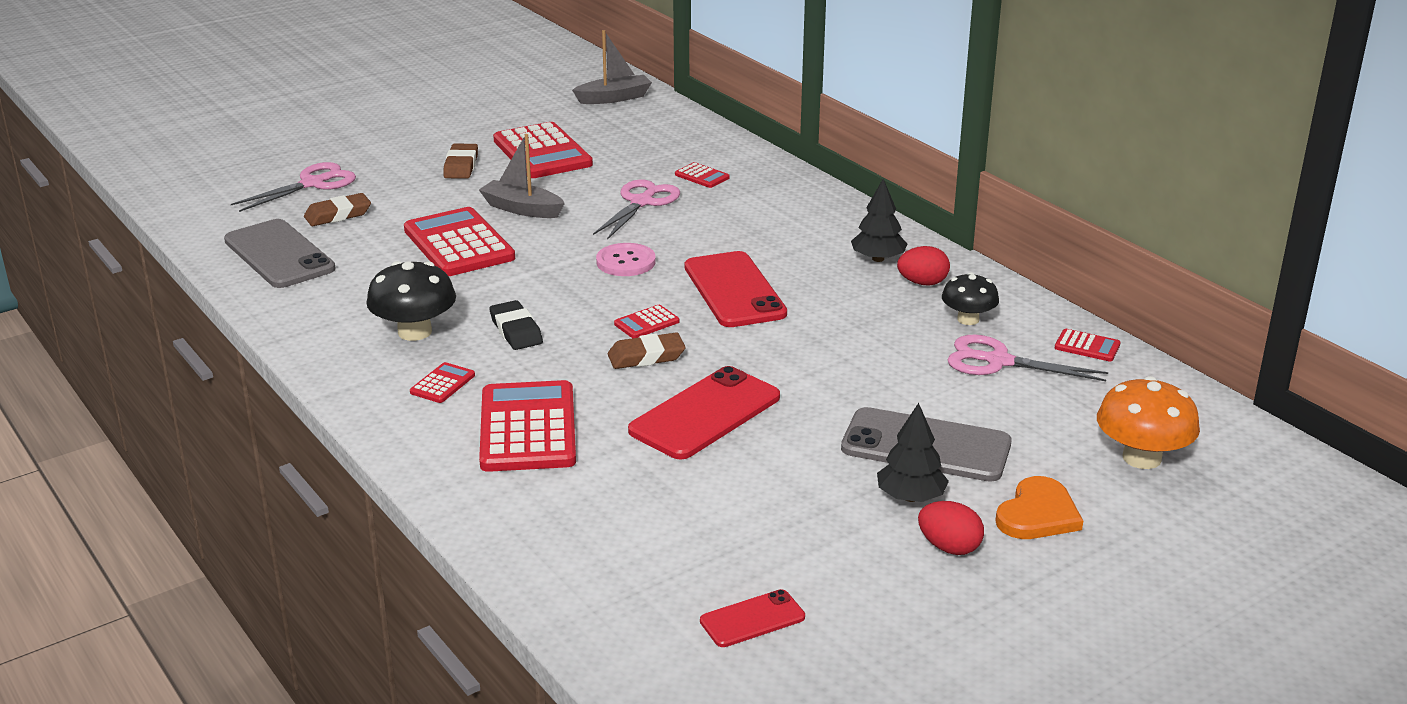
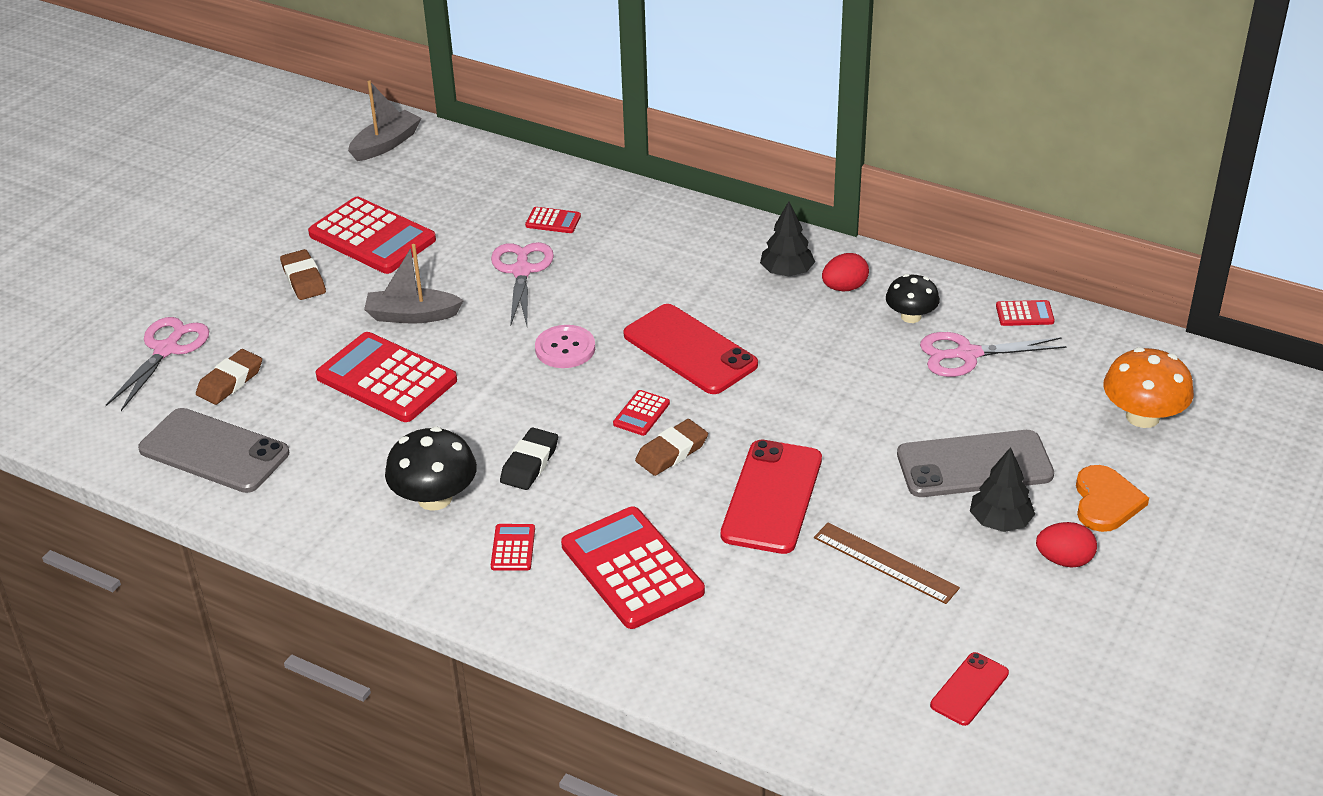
camera: 25 degrees left, 10 degrees up
(516, 330) = (529, 463): black eraser -> black eraser turned 75 degrees clockwise
(765, 494) = (885, 562): none -> brown ruler

